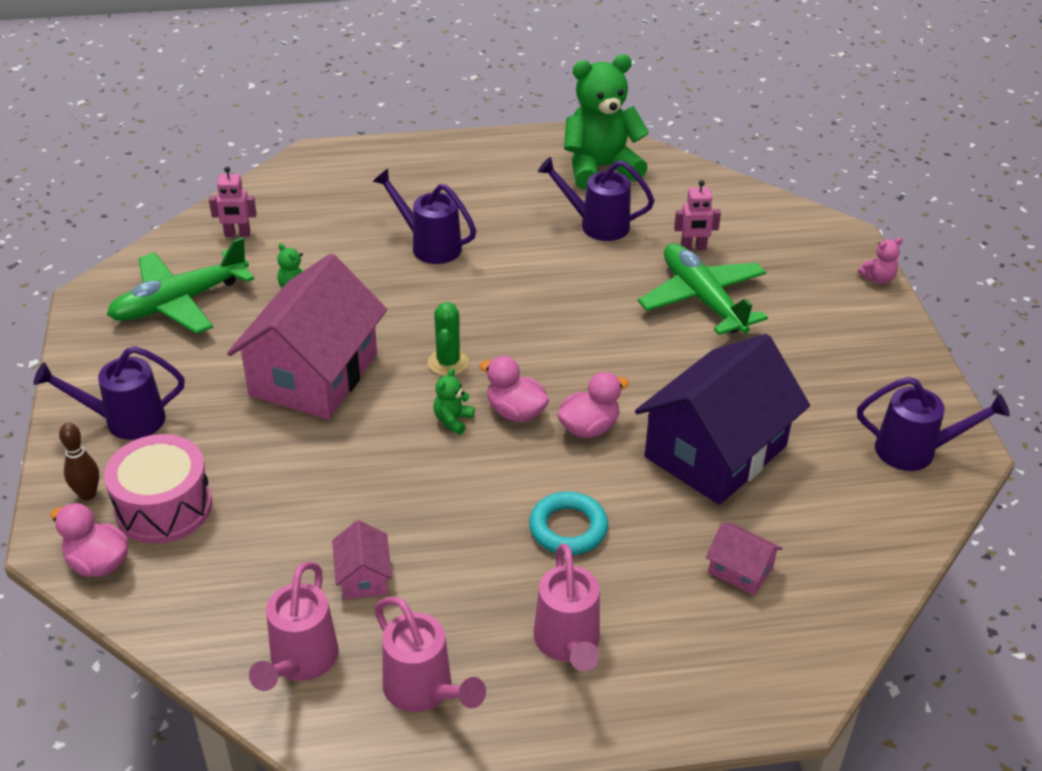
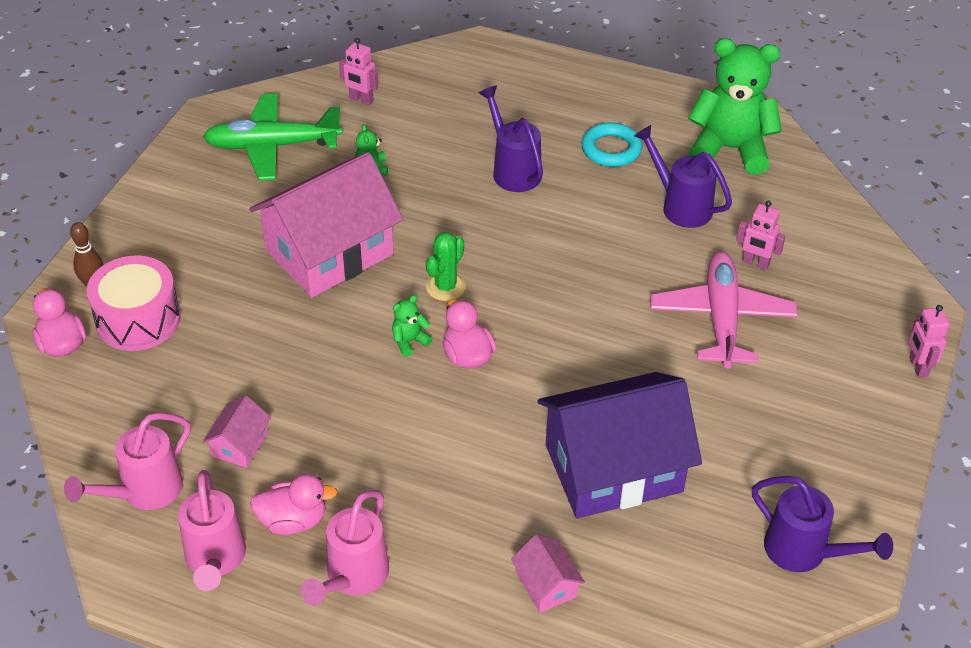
camera: 30 degrees right, 5 degrees up
(126, 420) = (161, 234): purple watering can -> none
(568, 528) = (430, 479): turquoise ring -> turquoise ring (611, 149)
(589, 428) = (519, 397): pink duck -> pink duck (293, 521)
(702, 299) = (721, 318): green plane -> pink plane
(878, 279) = (917, 367): pink teddy bear -> pink robot

